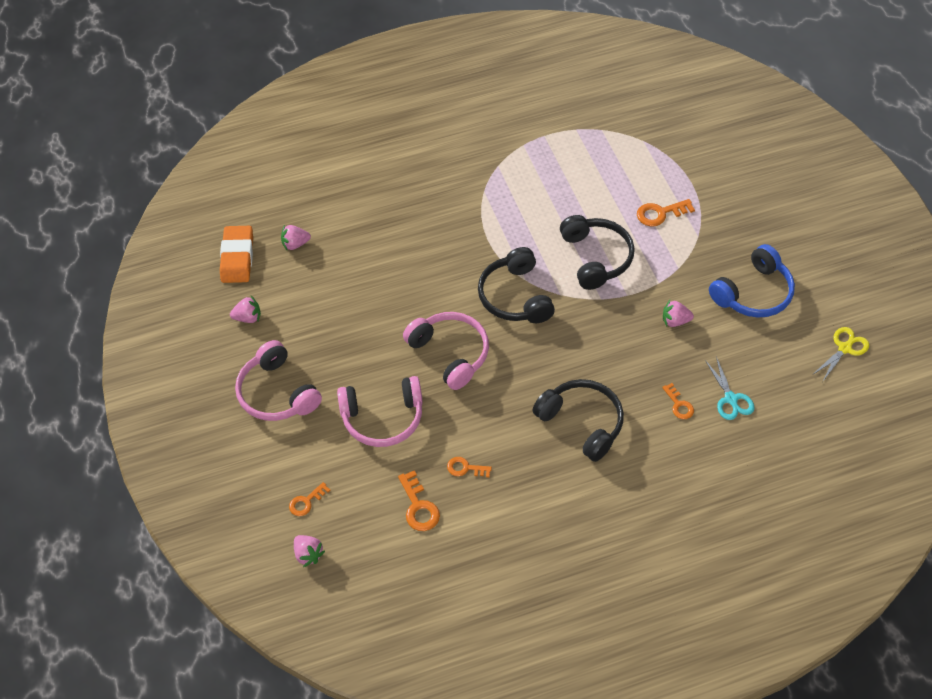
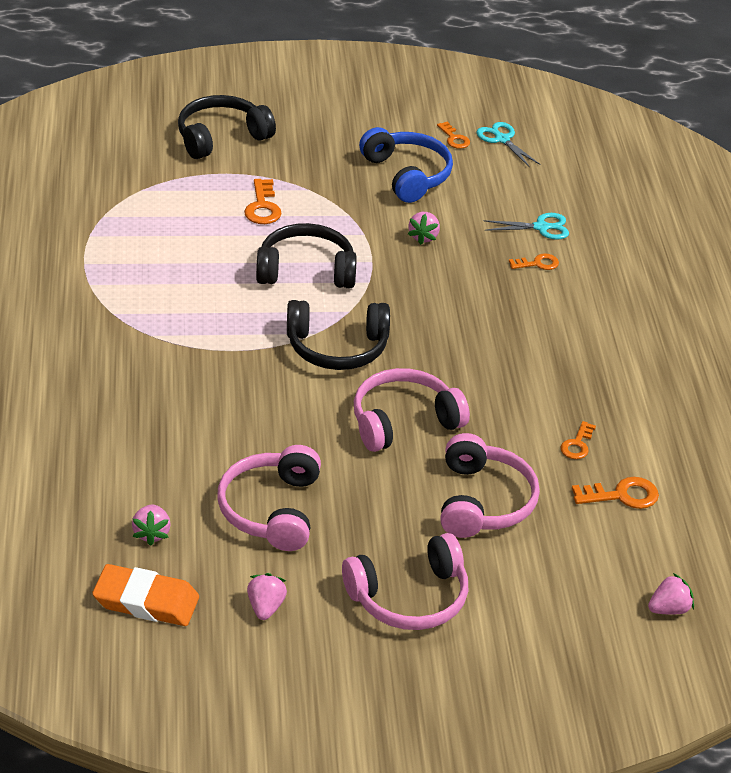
camera: 80 degrees left, 15 degrees down
(306, 502) = (591, 597): orange key -> orange key (454, 138)
(336, 299) = (271, 509): none -> pink headphones
(582, 422) = (540, 338): black headphones -> black headphones (221, 137)
(845, 348) = (502, 139): yellow scissors -> turquoise scissors

